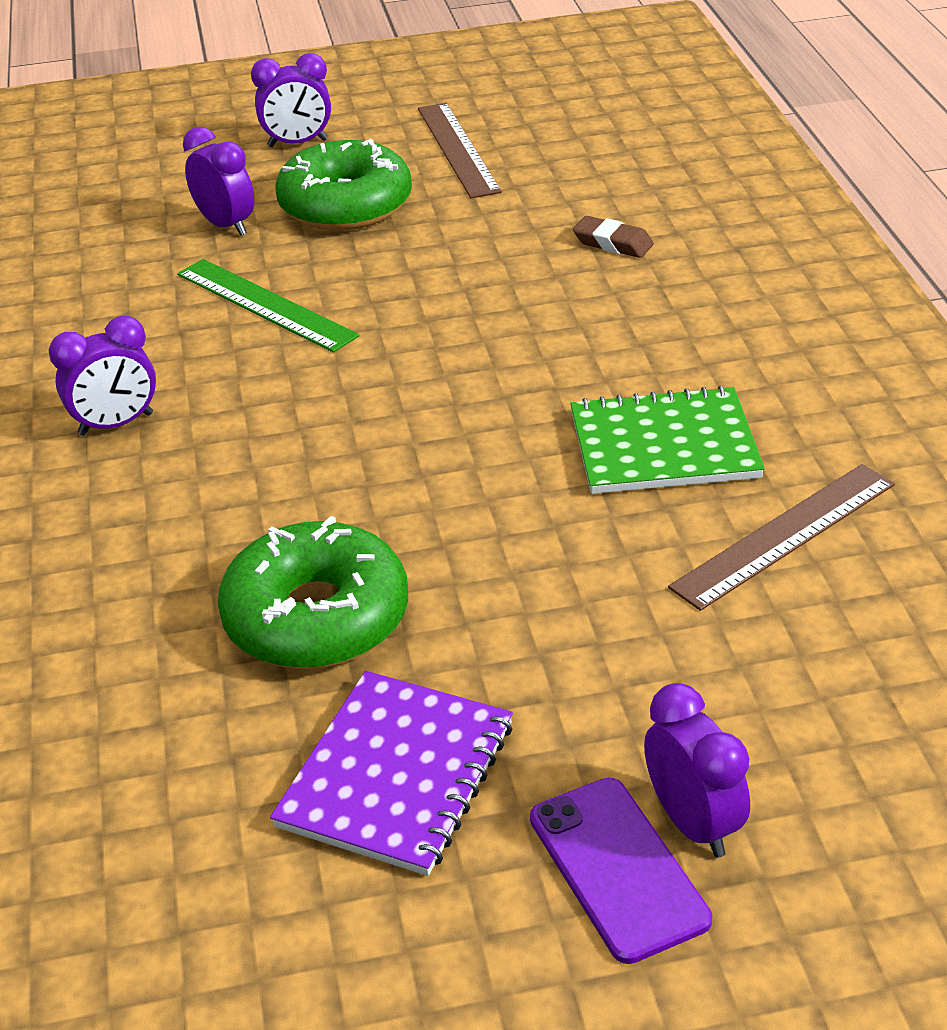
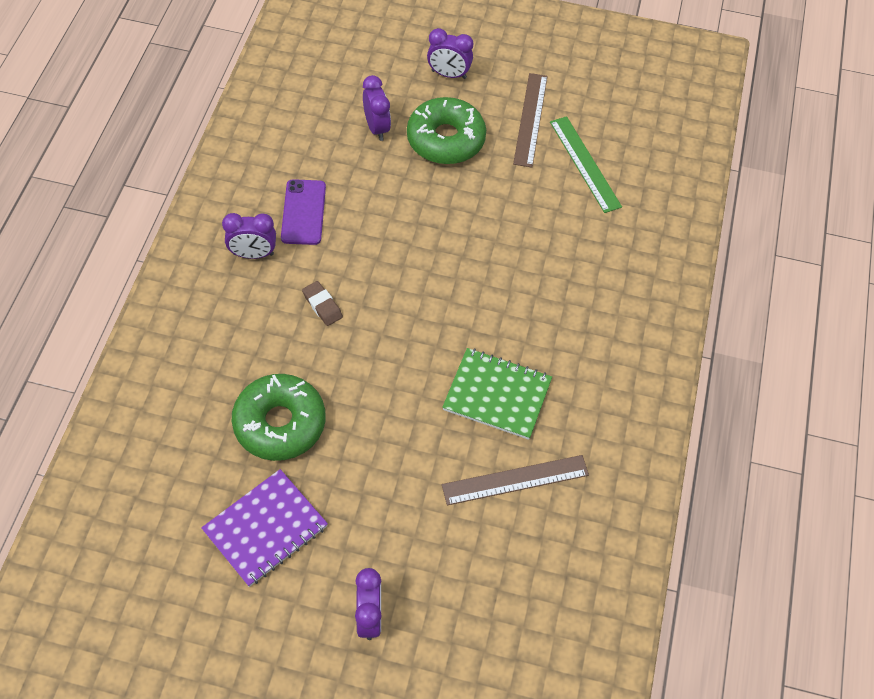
camera: 20 degrees right, 20 degrees up
(265, 305) = (364, 200): green ruler -> green ruler (585, 164)
(613, 243) = (565, 236): brown eraser -> brown eraser (322, 305)
(617, 869) = (325, 622): purple phone -> purple phone (303, 212)

